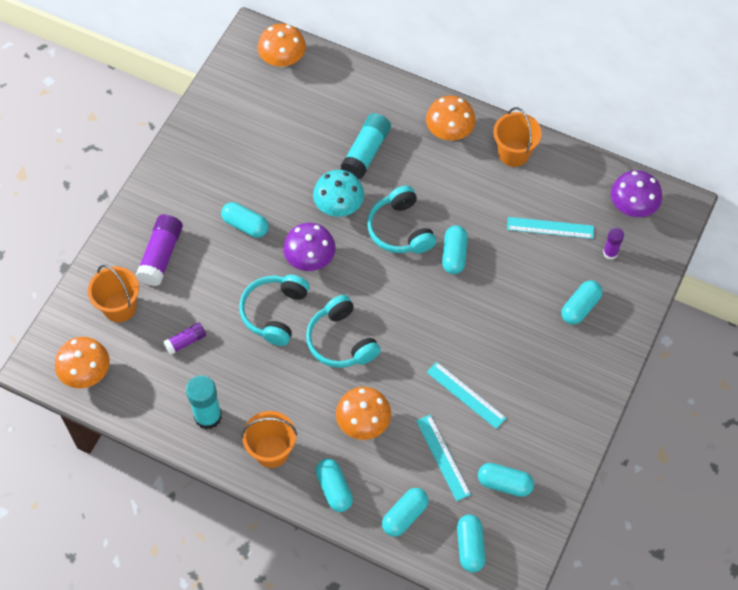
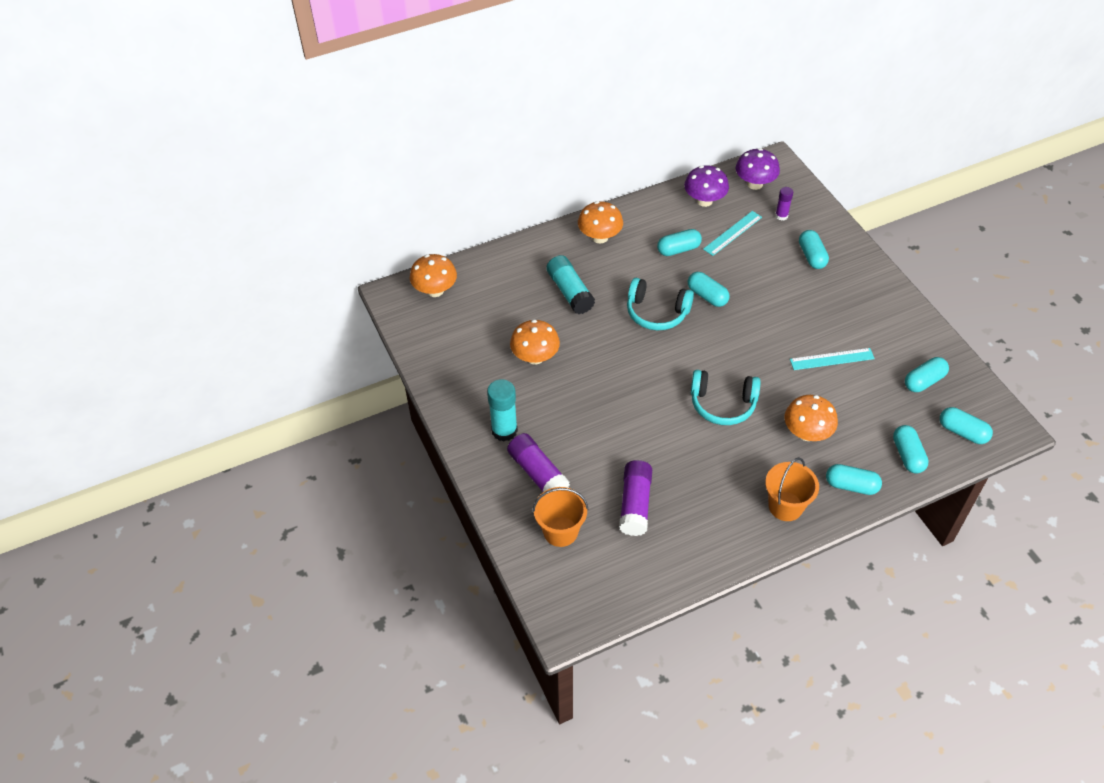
camera: 50 degrees left, 10 degrees down
(86, 373) = (603, 593): orange mushroom -> orange mushroom (535, 357)
(186, 341) = (635, 504): purple glue stick -> purple glue stick, size x1.75
(208, 416) = (718, 530): turquoise glue stick -> turquoise glue stick (504, 430)
(245, 225) = (563, 401): turquoise capsule -> turquoise capsule (678, 249)
(274, 312) = (660, 430): turquoise headphones -> none
(310, 259) = (632, 380): purple mushroom -> purple mushroom (704, 201)
(339, 206) = (601, 335): turquoise mushroom -> none
(442, 457) = (874, 403): turquoise ruler -> none
(513, 153) = (652, 215): orange bucket -> none

